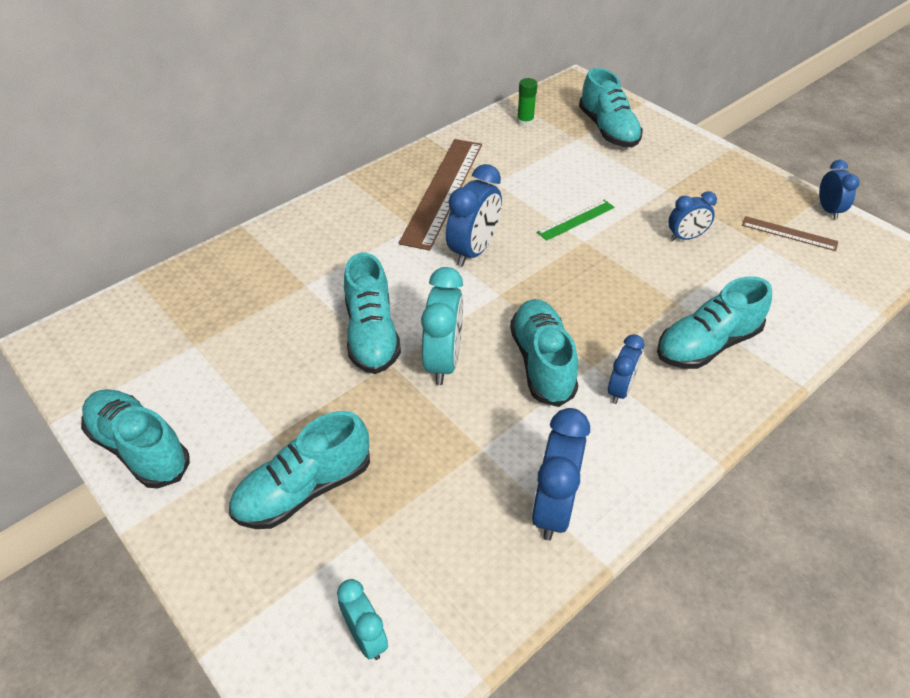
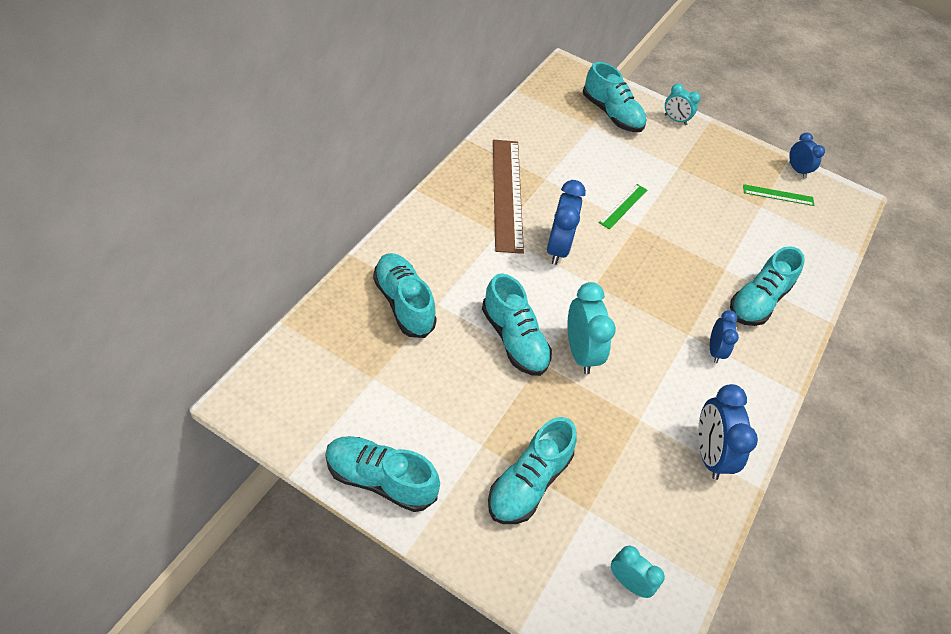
camera: 25 degrees left, 5 degrees up
(525, 122) = (542, 114): green glue stick -> none
(542, 363) = (652, 339): turquoise shoe -> turquoise shoe (404, 303)
(685, 237) = (709, 210): blue clock -> none
(686, 142) = (675, 120): none -> turquoise clock
(789, 233) = (778, 195): brown ruler -> green ruler

